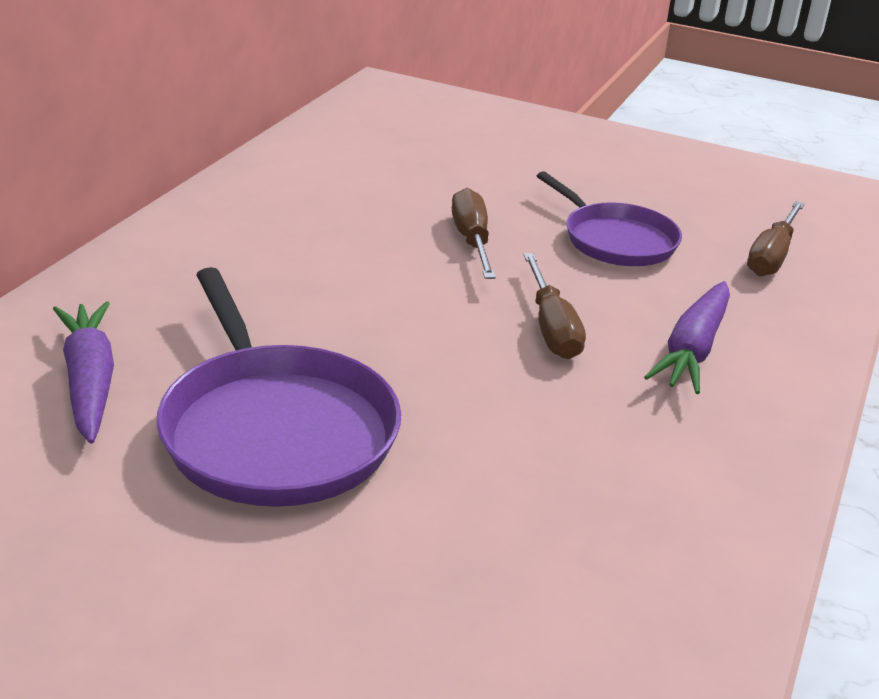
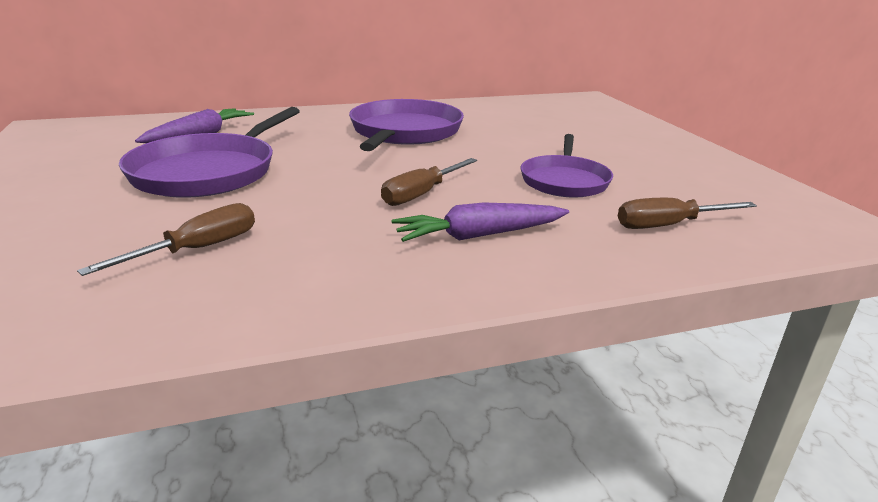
camera: 50 degrees right, 5 degrees down
(329, 241) = (404, 132): none -> purple pan
(472, 241) = (474, 153): brown screwdriver -> brown screwdriver (197, 249)

